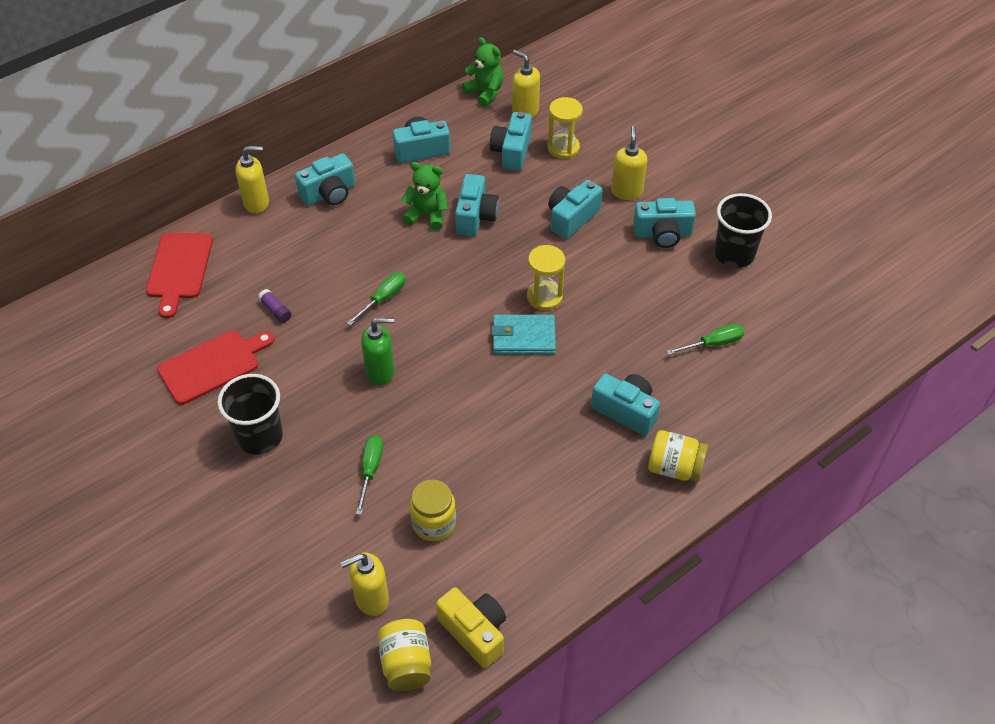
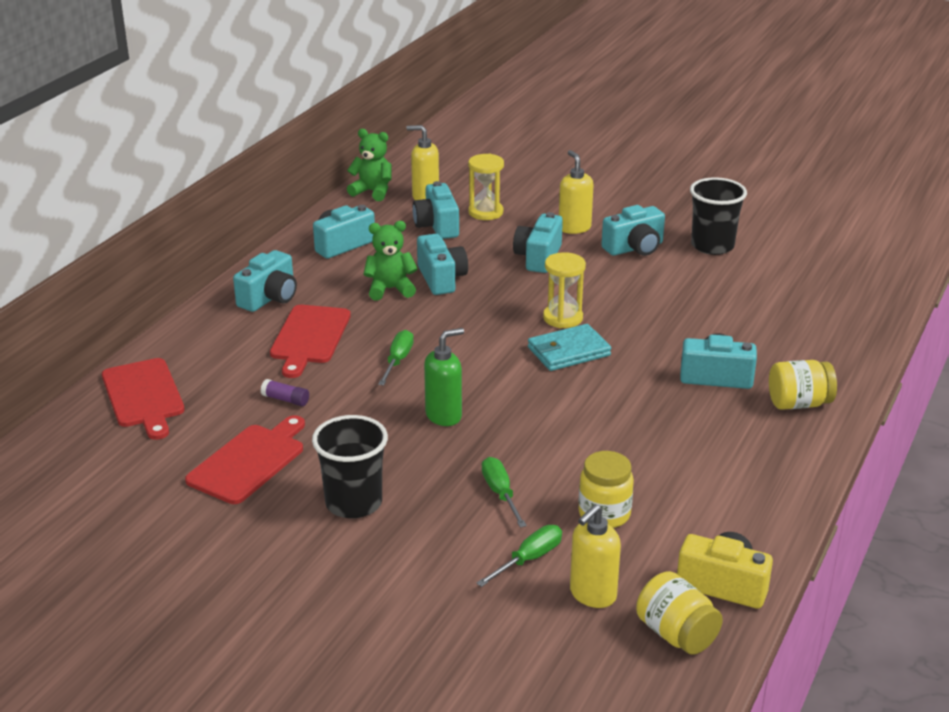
camera: 25 degrees left, 20 degrees down
(257, 203) = (193, 323): yellow soap dispenser -> none
(333, 249) = (310, 337): none -> red cutting board
(713, 344) = (751, 309): green screwdriver -> green screwdriver (529, 559)

